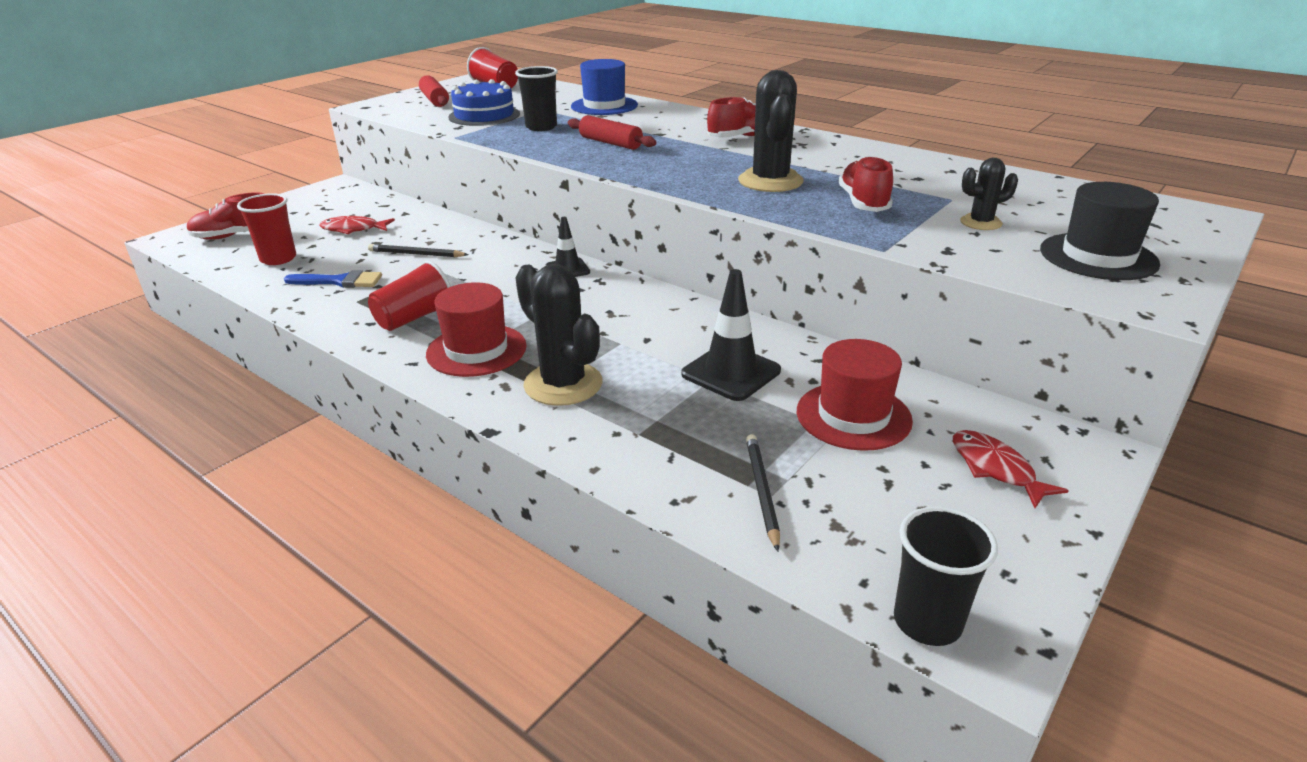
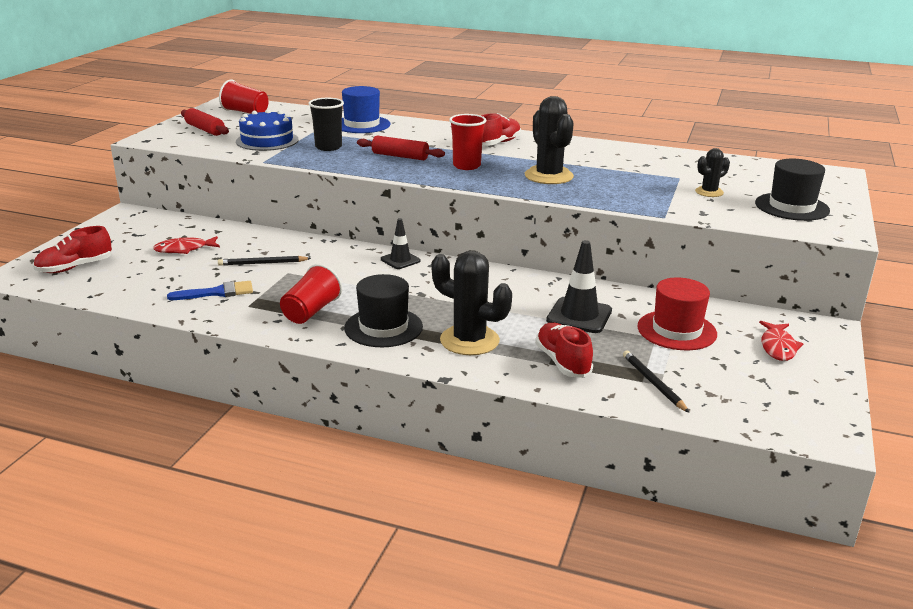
camera: 20 degrees left, 5 degrees down
(278, 259) = (140, 281): red cup -> red cup (466, 166)
(476, 350) = (383, 327): red hat -> black hat
(863, 203) = (625, 186): red shoe -> red shoe (562, 362)
(927, 622) = (791, 432): black cup -> none
(995, 469) = (778, 347): red fish -> red fish turned 120 degrees counterclockwise

